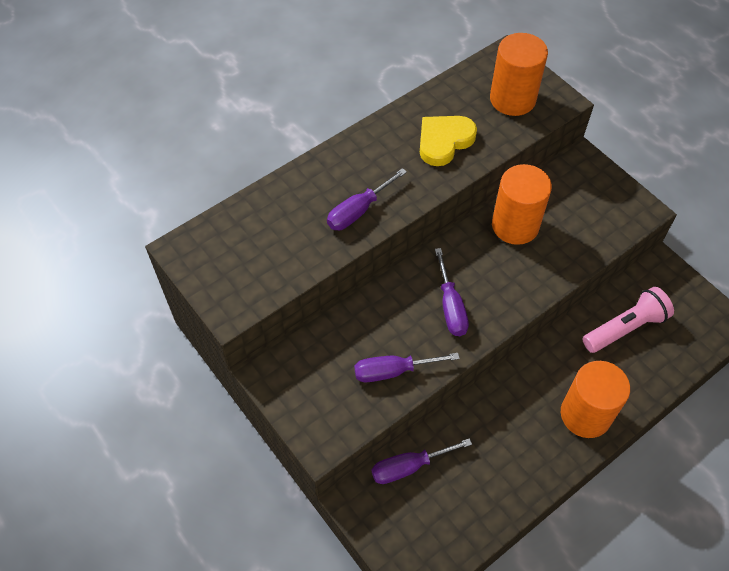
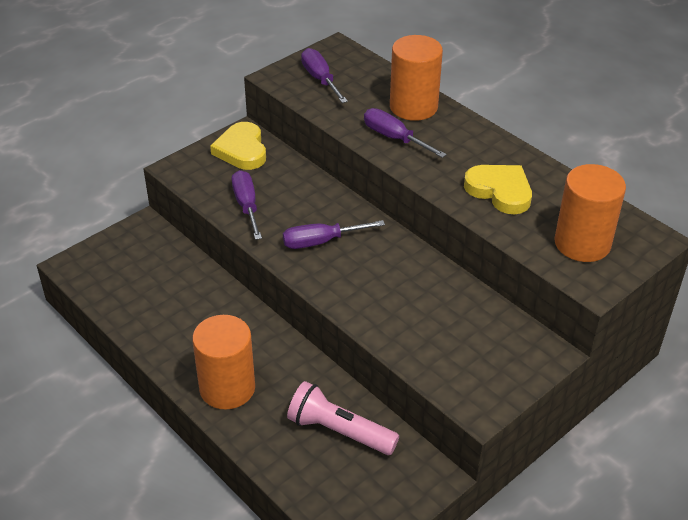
camera: 85 degrees right, 15 degrees down
(296, 375) = (242, 150): none -> yellow heart
(409, 467) = (175, 257): purple screwdriver -> purple screwdriver (320, 79)
(515, 225) = (433, 290): orange cylinder -> orange cylinder (413, 107)
(625, 328) = (339, 431): pink flashlight -> pink flashlight turned 150 degrees clockwise

